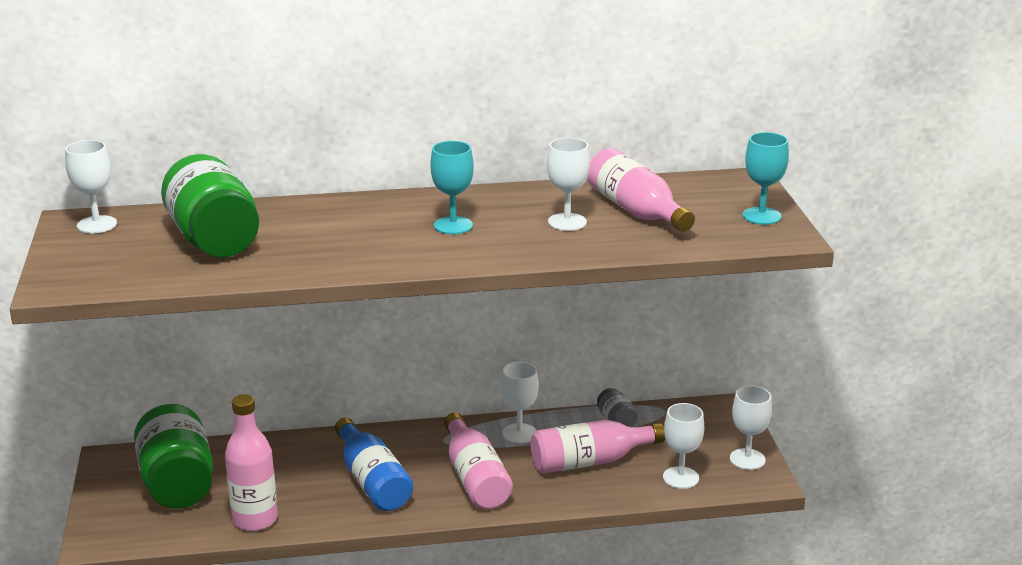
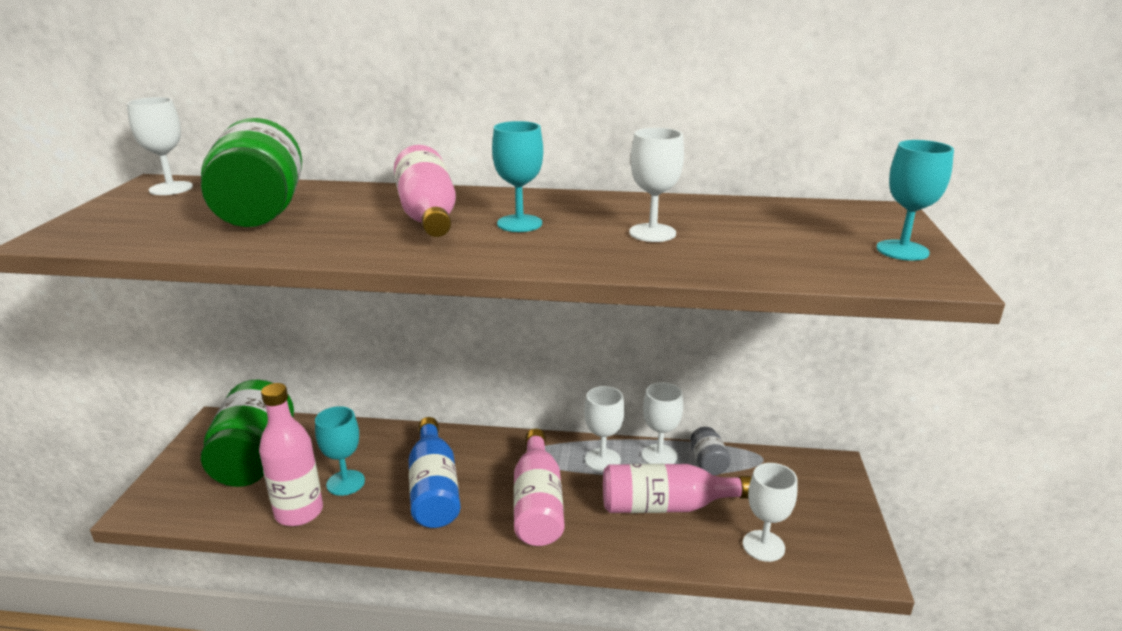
camera: 15 degrees right, 0 degrees up
(284, 489) = (345, 483): none -> turquoise goblet
(636, 211) = (741, 230): pink bottle -> pink bottle (427, 215)
(747, 459) = (847, 535): white goblet -> white goblet (659, 455)

